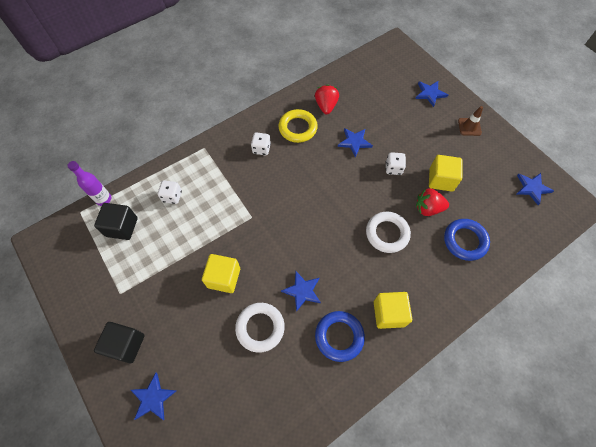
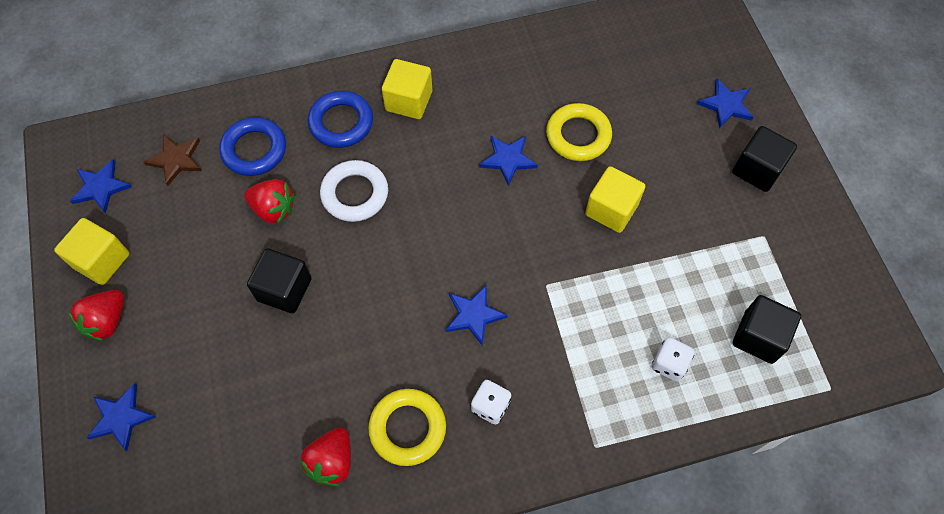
camera: 160 degrees left, 0 degrees up
(104, 199) = (789, 399): purple bottle -> none
(260, 327) = (578, 135): white ring -> yellow ring
(339, 336) = (482, 97): blue ring -> blue ring (341, 123)
(354, 142) = (320, 361): blue star -> blue star (474, 315)
(393, 168) = (284, 289): white dice -> black cube
(441, 180) = (223, 245): yellow cube -> yellow cube (101, 260)
(469, 127) = (107, 321): brown traffic cone -> red strawberry
(505, 218) = (176, 160): none -> brown star

